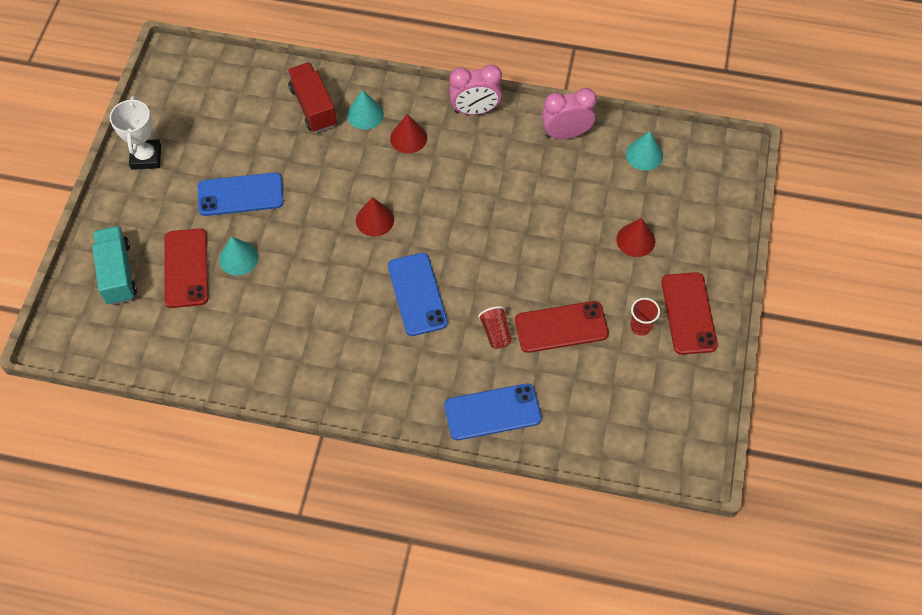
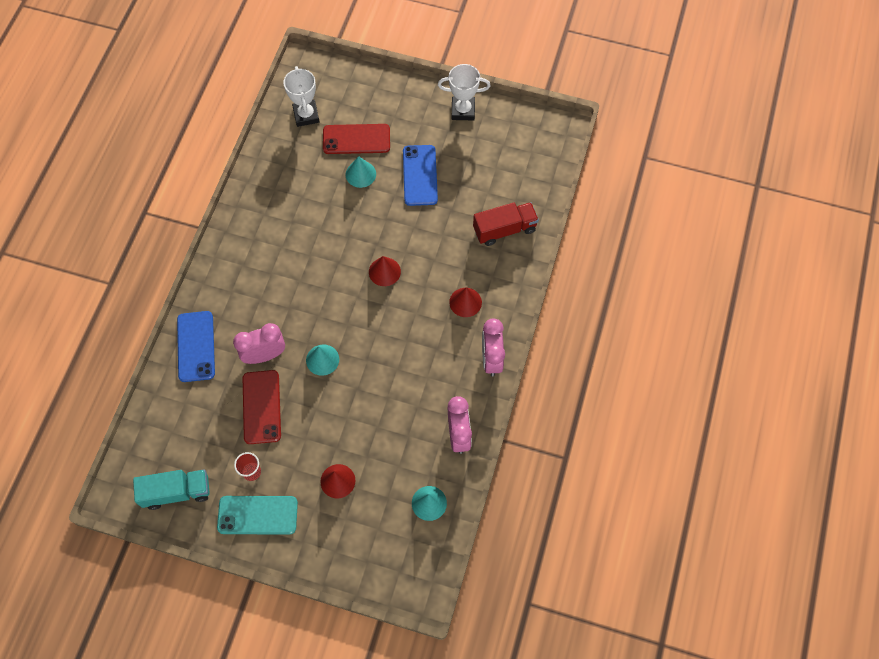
camera: 95 degrees right, 5 degrees up
(118, 273) = (358, 96): turquoise truck -> turquoise truck (177, 492)
(146, 331) = (306, 115): none -> white trophy
(365, 114) = (493, 269): turquoise cone -> turquoise cone (322, 359)
(417, 294) = (309, 299): blue phone -> none
(496, 333) = (265, 355): red cup -> pink clock
(688, 313) = (257, 515): red phone -> turquoise phone

